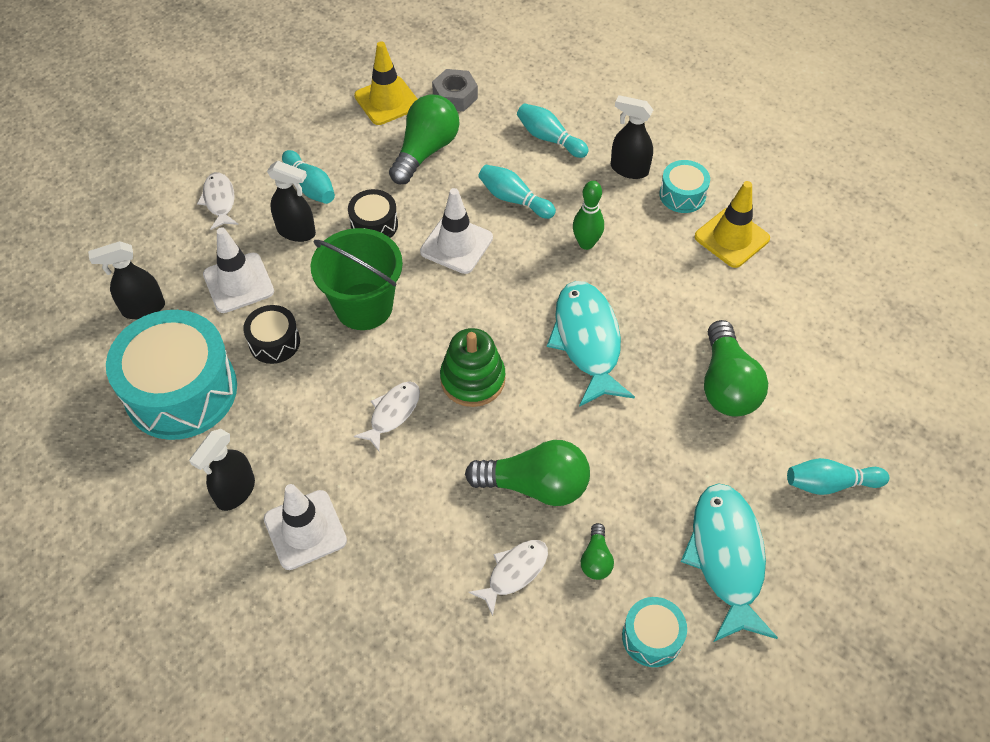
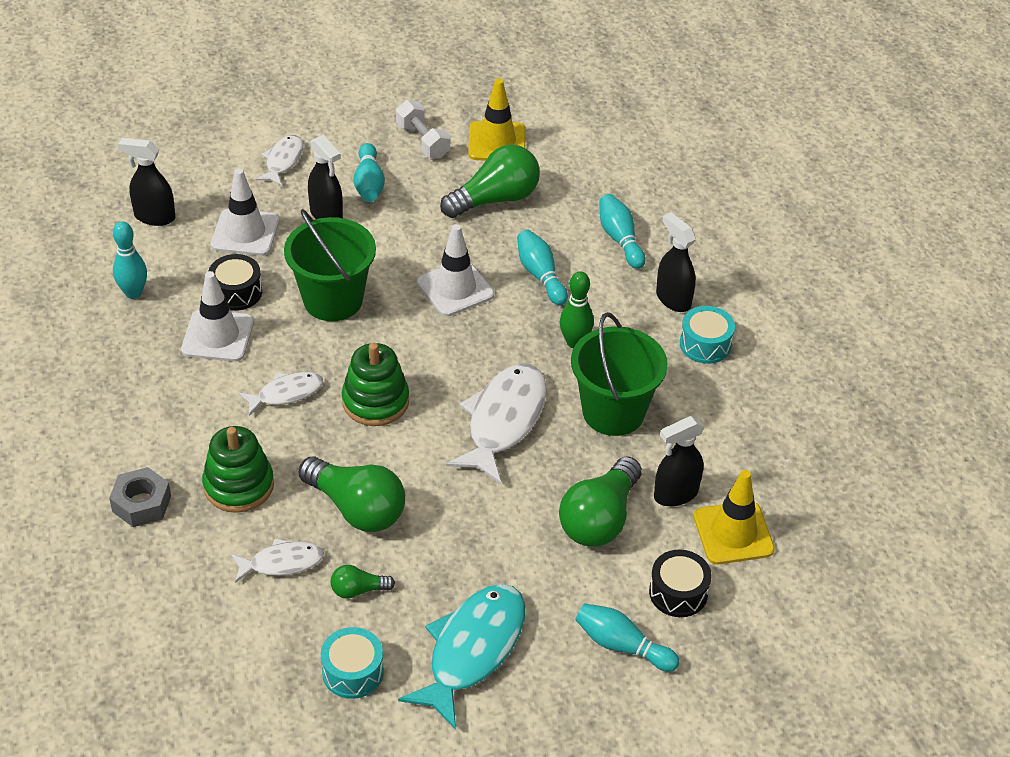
camera: 30 degrees right, 10 degrees down
(181, 391) = (133, 293): turquoise drum -> turquoise bowling pin
(235, 492) = (114, 388): black spray bottle -> black spray bottle (675, 494)
(305, 530) = (144, 443): white traffic cone -> white traffic cone (218, 336)
(325, 127) = (423, 141): none -> white dumbbell
(374, 225) = (397, 239): black drum -> black drum (678, 593)
(420, 522) = (239, 485): none -> green stacking toy
(455, 96) = (563, 165): grey nut -> grey nut (142, 504)
(587, 341) = (504, 421): turquoise fish -> white fish
(596, 559) = (358, 590): green light bulb -> green light bulb turned 45 degrees clockwise
(662, 287) = (613, 412): none -> green bucket
(731, 238) = (720, 402): yellow traffic cone -> yellow traffic cone (733, 533)

